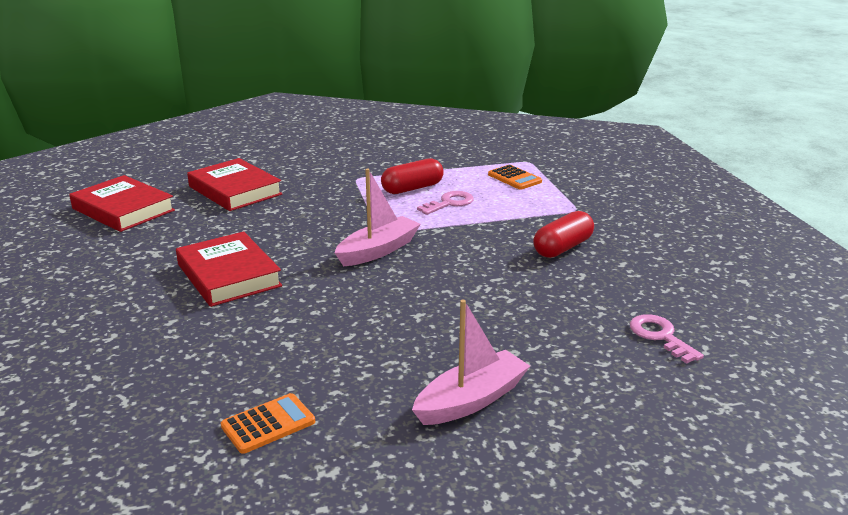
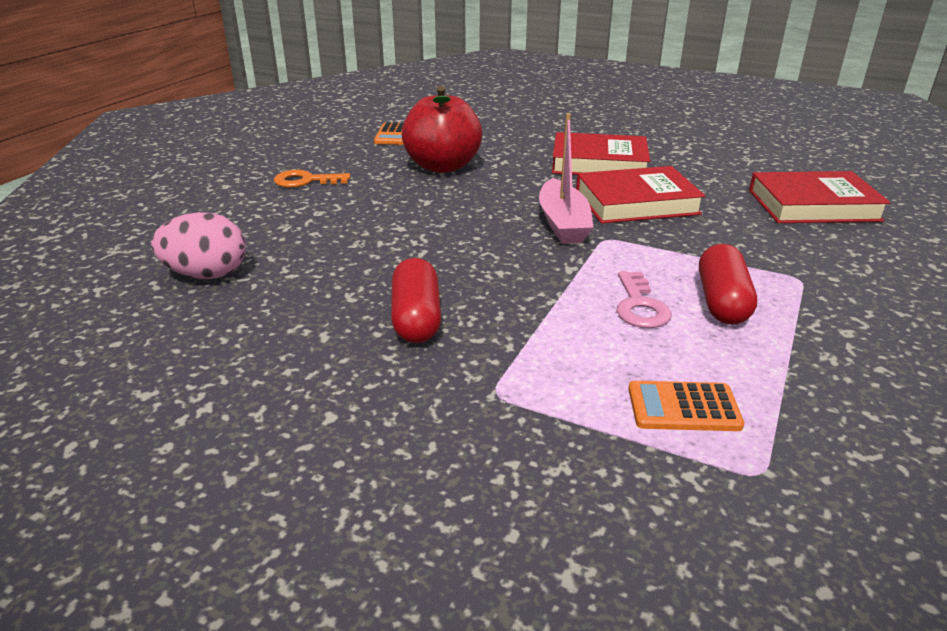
camera: 130 degrees right, 5 degrees up
(123, 209) = (798, 156): red book -> red book (636, 202)
(331, 343) = (442, 166): none -> red apple
(471, 400) = (306, 181): pink boat -> orange key
(660, 336) = (207, 275): pink key -> pink egg

